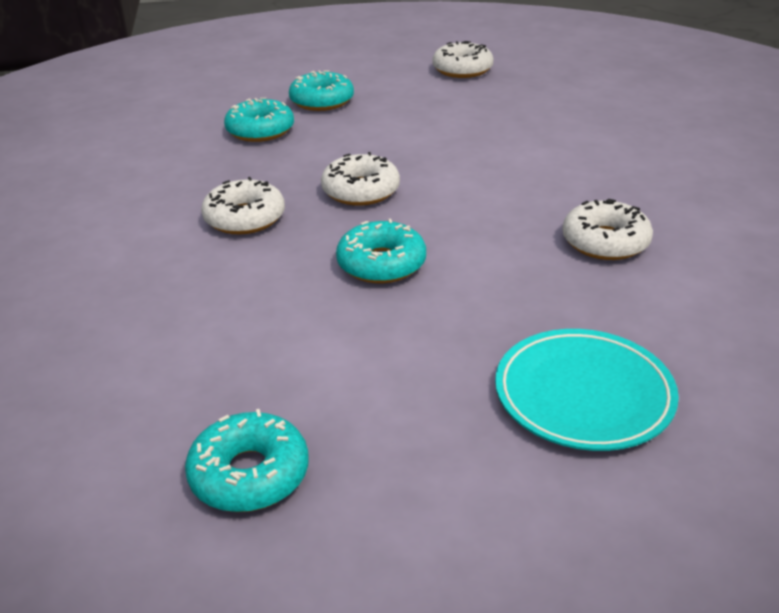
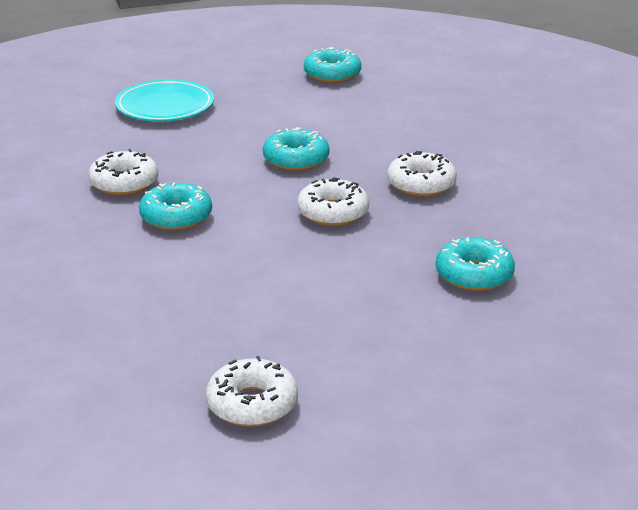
camera: 170 degrees right, 5 degrees down
(322, 101) = (429, 325): turquoise donut -> turquoise donut (176, 216)

